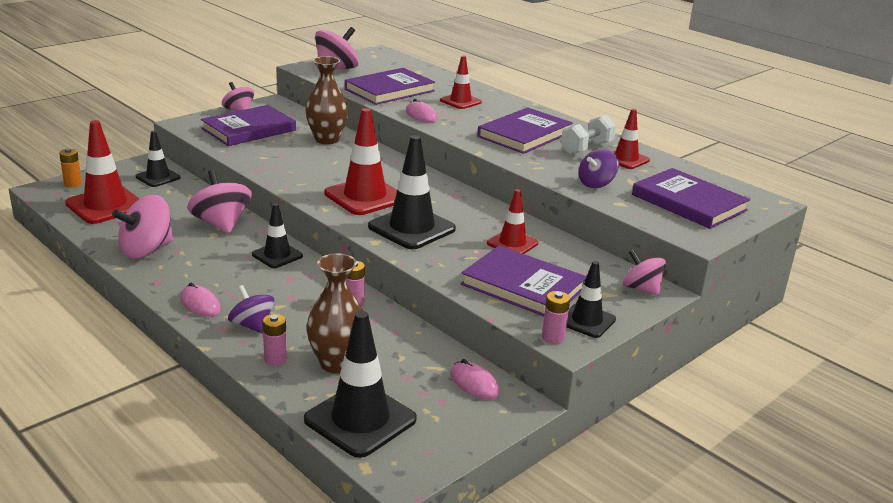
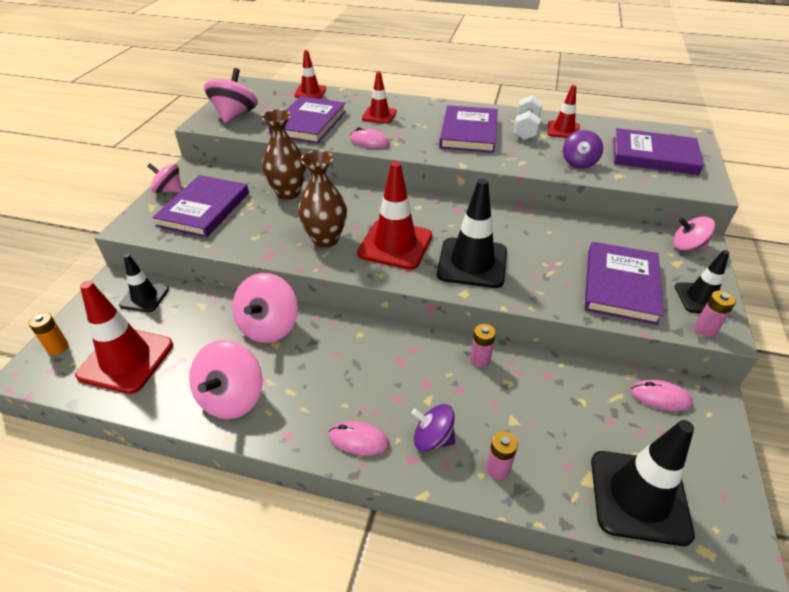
camera: 30 degrees left, 15 degrees up
(221, 224) = (269, 326): pink spinning top -> pink spinning top turned 105 degrees counterclockwise
(277, 255) = (360, 339): black traffic cone -> none
(337, 363) = (548, 440): brown vase -> brown vase (325, 239)
(512, 243) = (558, 243): red traffic cone -> red traffic cone (310, 92)
(523, 286) = (621, 285): purple book -> purple book turned 75 degrees counterclockwise

